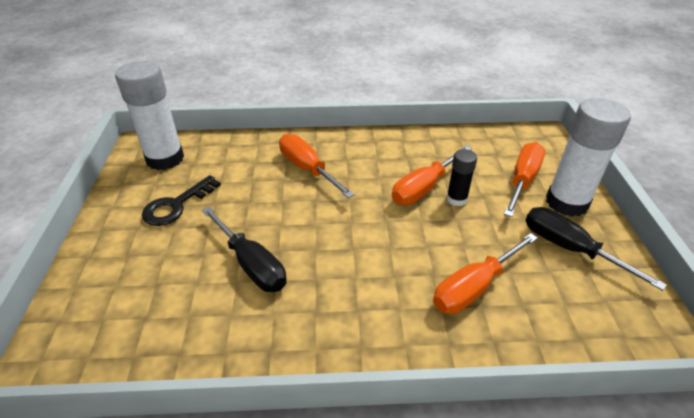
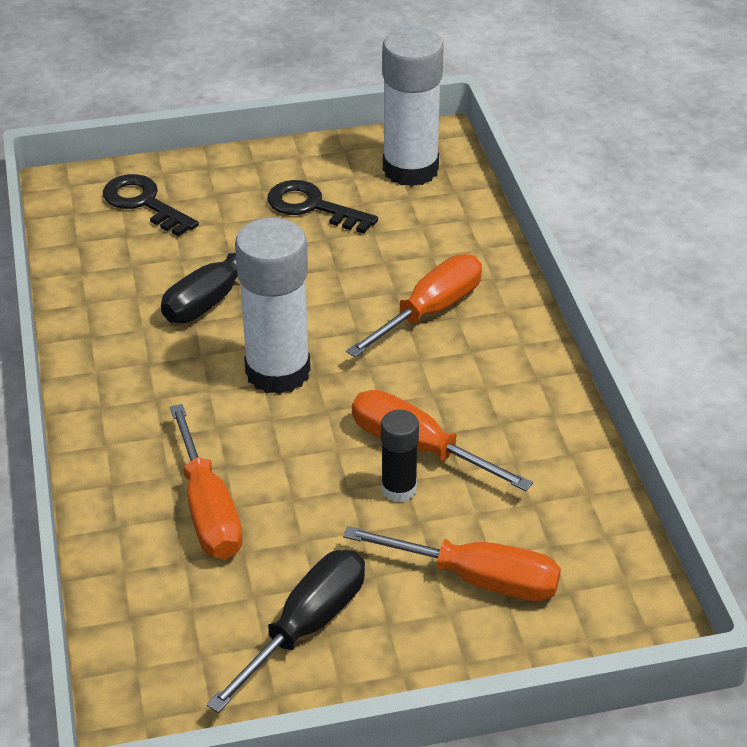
camera: 80 degrees right, 0 degrees up
(108, 302) = (144, 203): none -> black key
(474, 287) = (207, 509): orange screwdriver -> orange screwdriver turned 150 degrees counterclockwise
(566, 202) = (427, 637): white glue stick -> white glue stick (278, 372)

